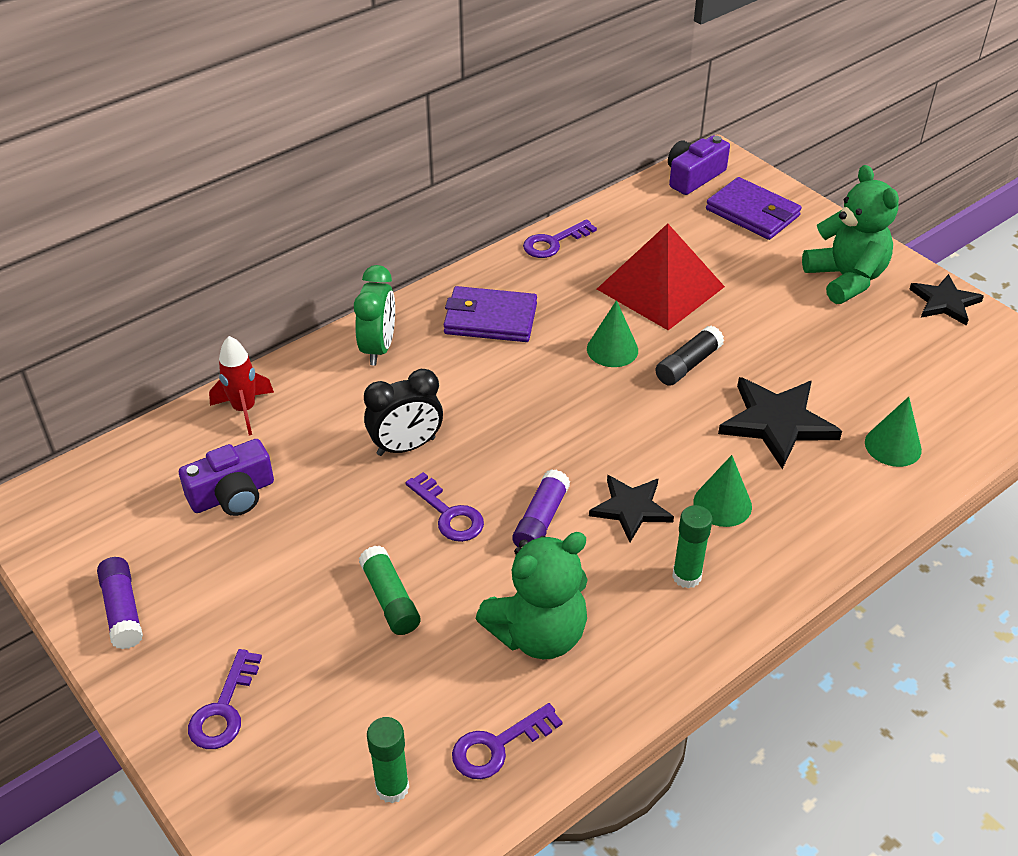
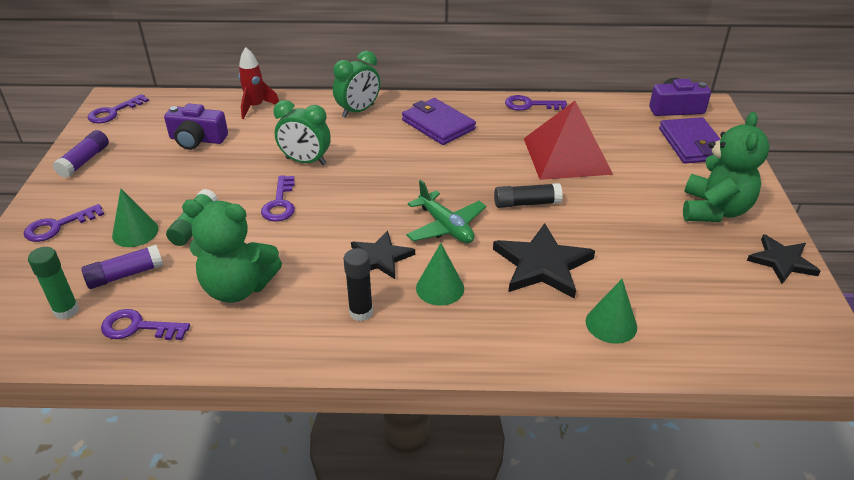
camera: 40 degrees right, 5 degrees down
(54, 523) = (113, 112): none -> purple key
(406, 446) = (305, 161): black clock -> green clock
(541, 520) = (322, 234): purple glue stick -> purple glue stick (125, 275)
(612, 349) = (489, 172): green cone -> green cone (135, 232)
(647, 436) = (445, 226): none -> green plane
(686, 576) = (361, 312): green glue stick -> black glue stick

